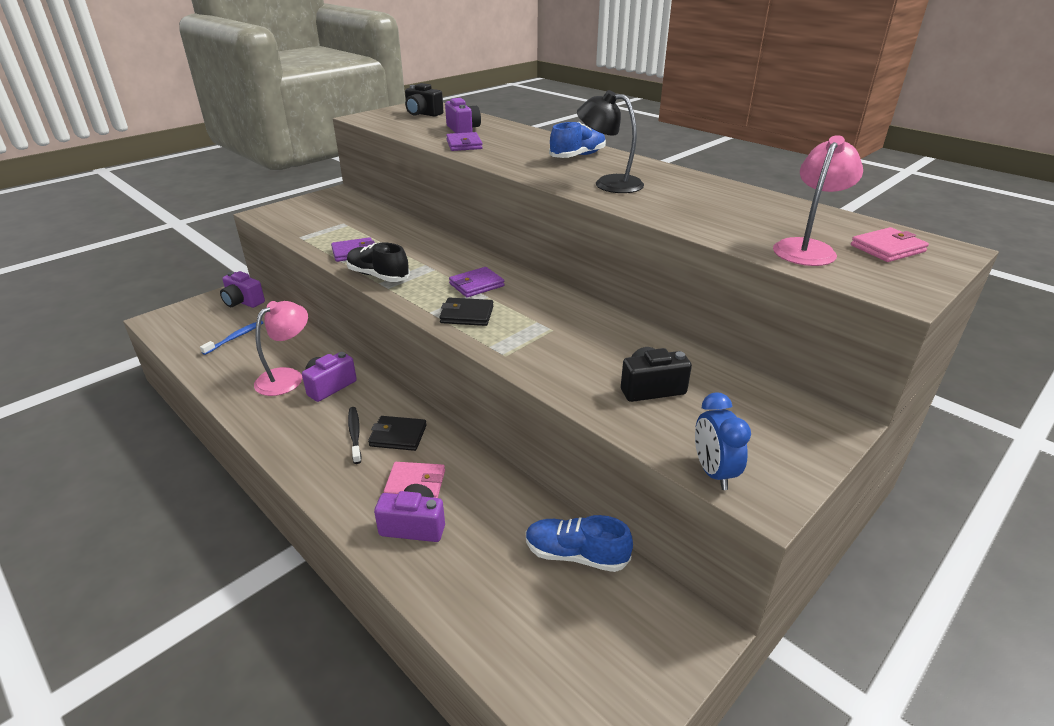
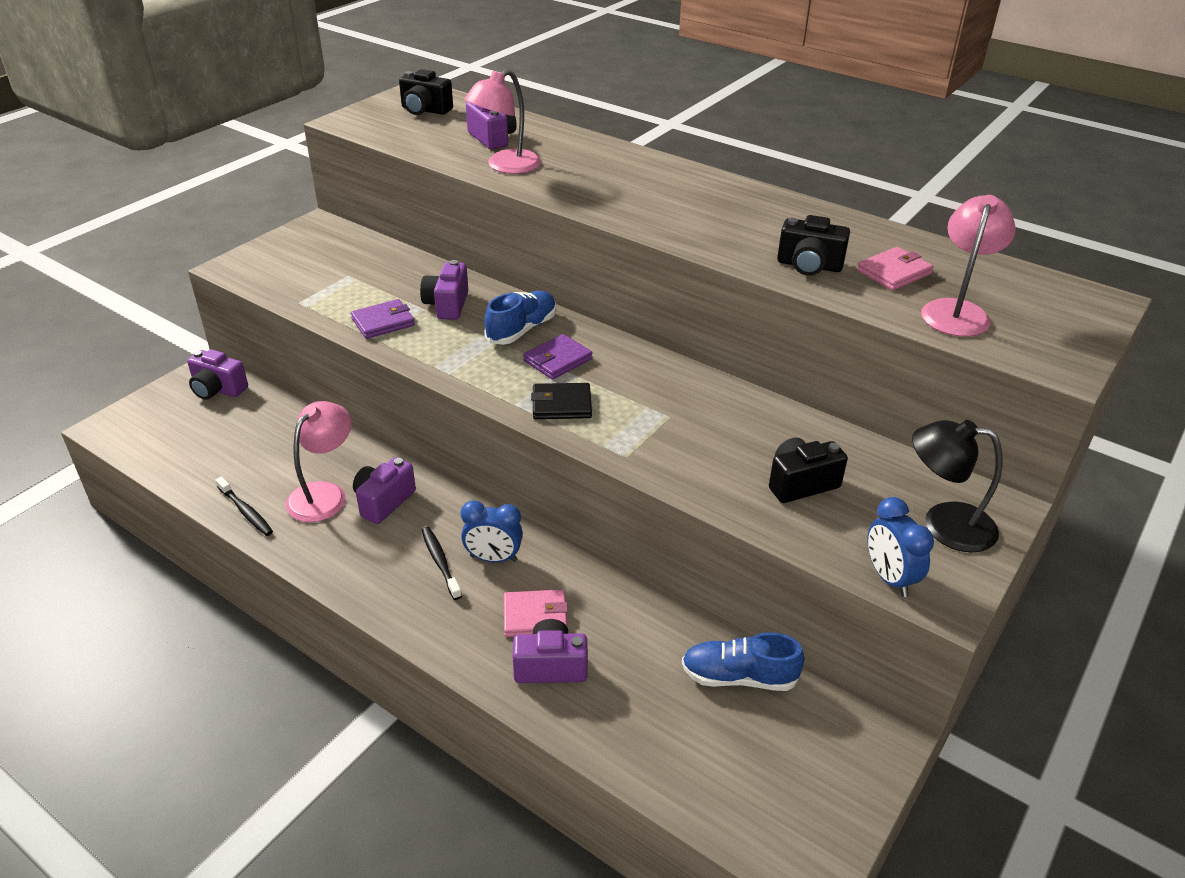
camera: 10 degrees left, 5 degrees up
(224, 384) = (246, 511): none -> black toothbrush
(235, 337) = (231, 444): blue toothbrush -> none
(378, 276) = (430, 357): black shoe -> none
(398, 436) = (493, 558): black wallet -> blue clock
(407, 245) = (447, 305): none -> purple camera
(464, 144) = (505, 166): purple wallet -> pink lamp
(578, 156) = (657, 179): blue shoe -> blue shoe (522, 330)
(609, 183) = (710, 225): black lamp -> black lamp (944, 524)
(682, 212) = (809, 266): none -> black camera
(887, 248) = (1040, 305): pink wallet -> pink wallet (894, 272)

